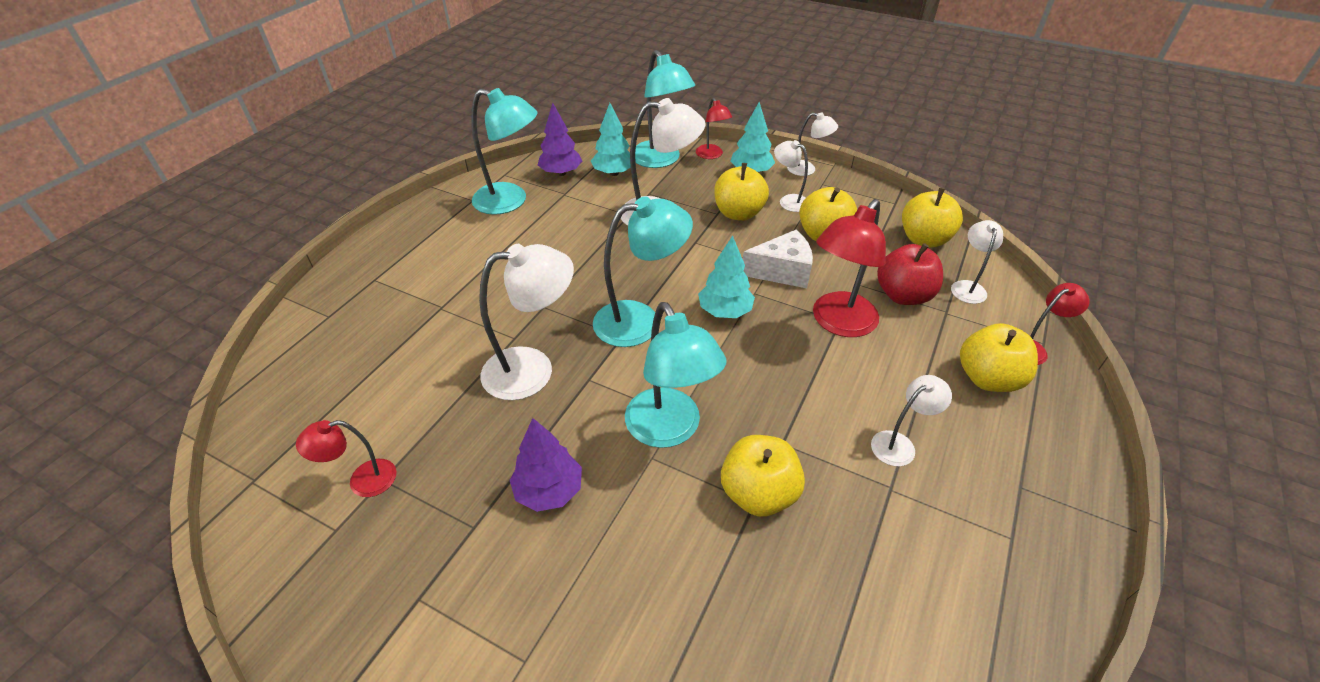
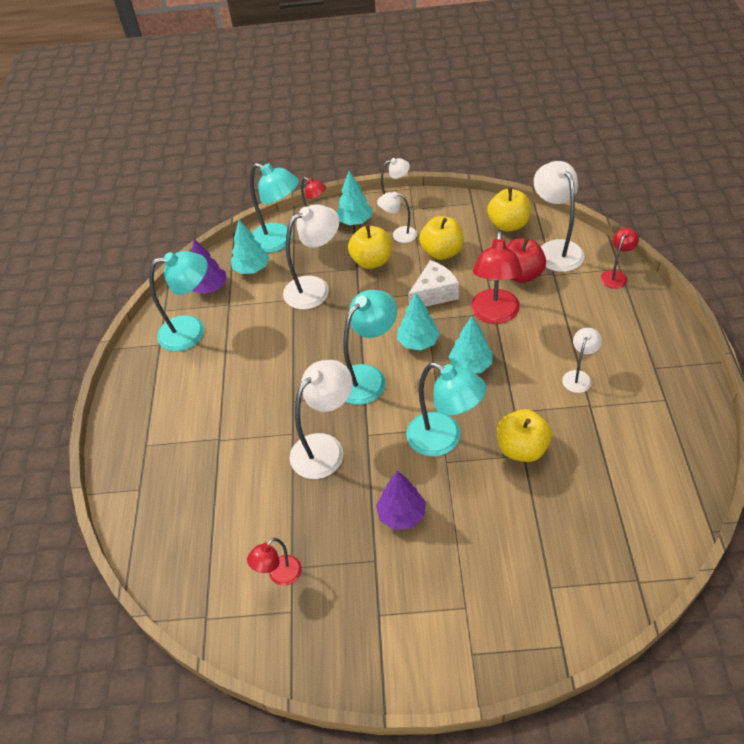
camera: 25 degrees left, 5 degrees up
(767, 363) = (470, 365): none -> turquoise tree
(967, 287) = (555, 249): white lamp -> white lamp, size x1.81
(987, 378) = (602, 309): yellow apple -> none

